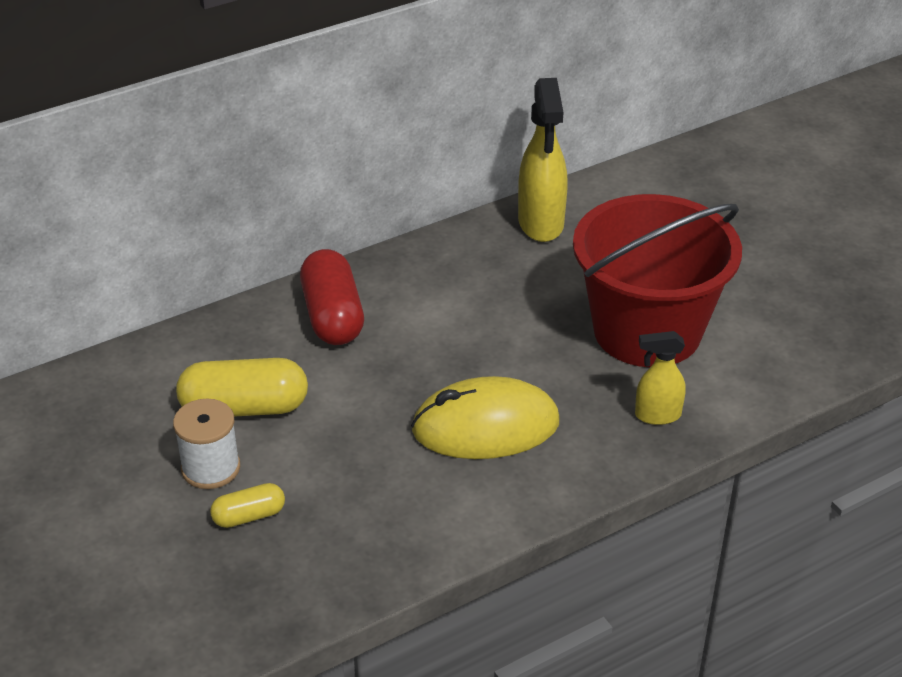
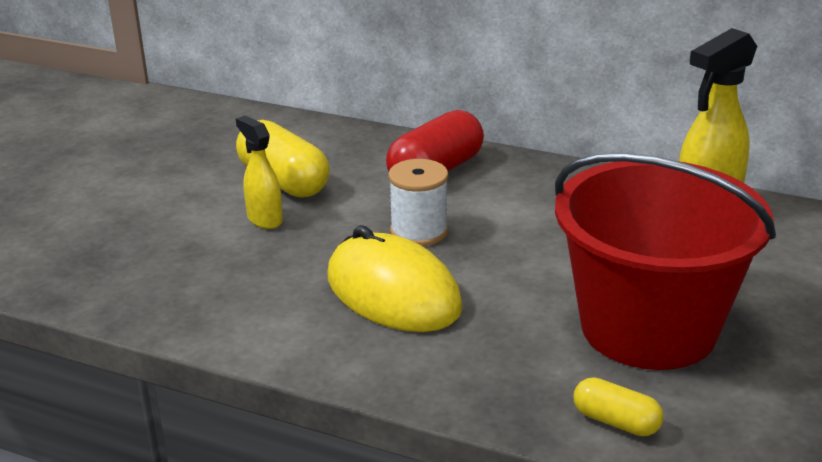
camera: 55 degrees right, 10 degrees down
(210, 468) = (203, 195): white spool -> white spool (419, 231)
(249, 516) = (166, 231): yellow capsule -> yellow capsule (616, 421)
(657, 415) = (532, 384): yellow spray bottle -> yellow spray bottle (264, 219)

